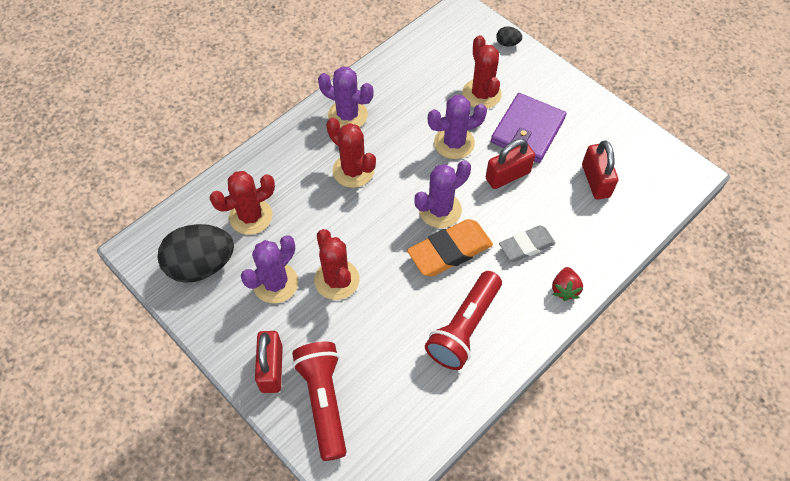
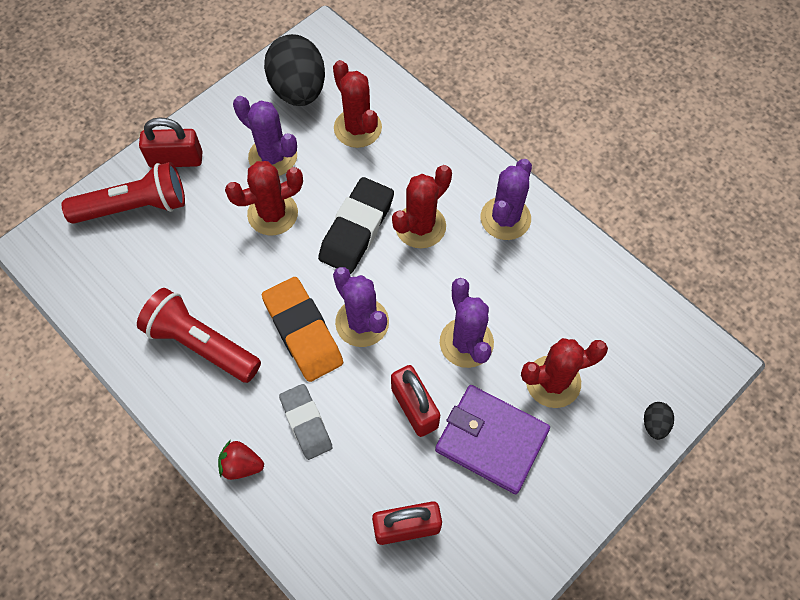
camera: 90 degrees right, 5 degrees up
(354, 215) = (357, 229): none -> black eraser

